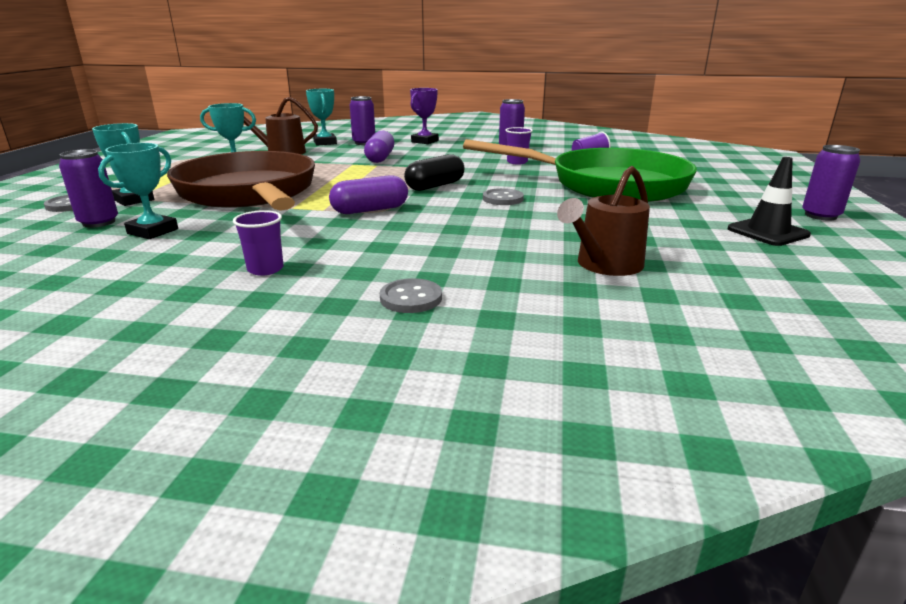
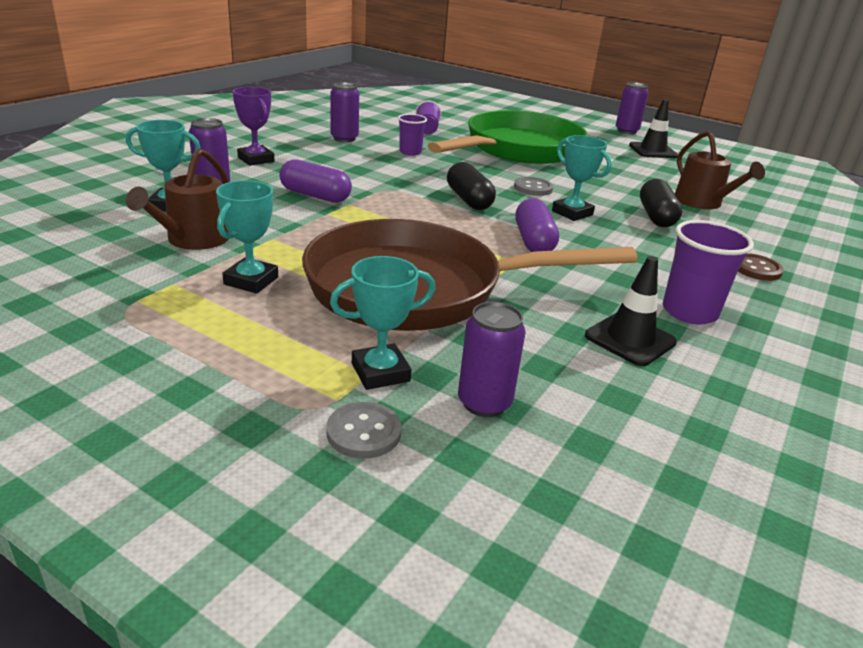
camera: 70 degrees left, 5 degrees up
(153, 231) = (547, 363): turquoise trophy -> turquoise trophy (572, 213)
(199, 251) = (630, 339): none -> black traffic cone
(265, 269) = (689, 312): purple cup -> purple cup, size x1.62
(411, 298) = (756, 269): grey button -> brown button
(509, 246) = (656, 216): none -> black capsule

